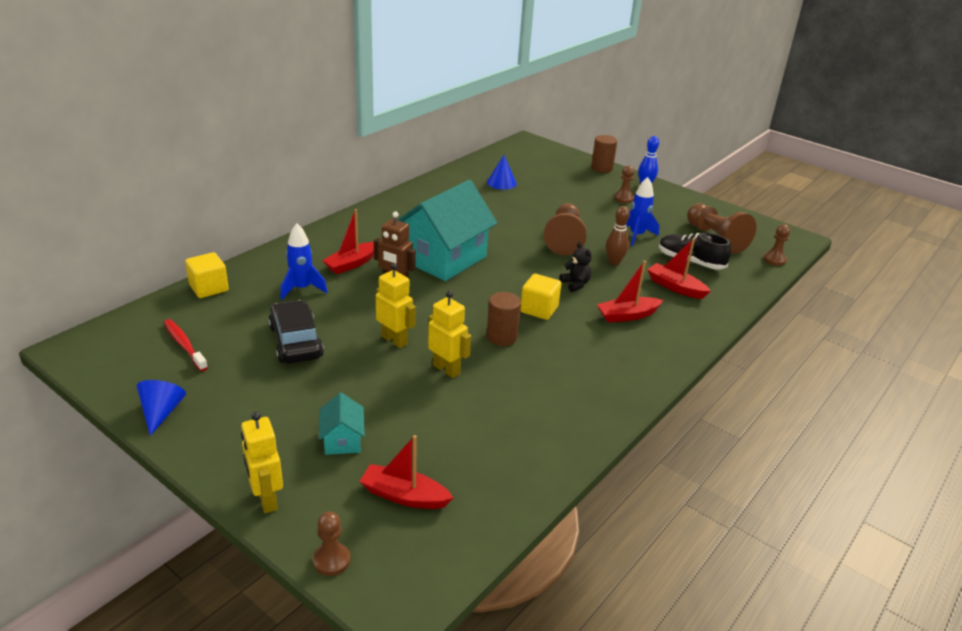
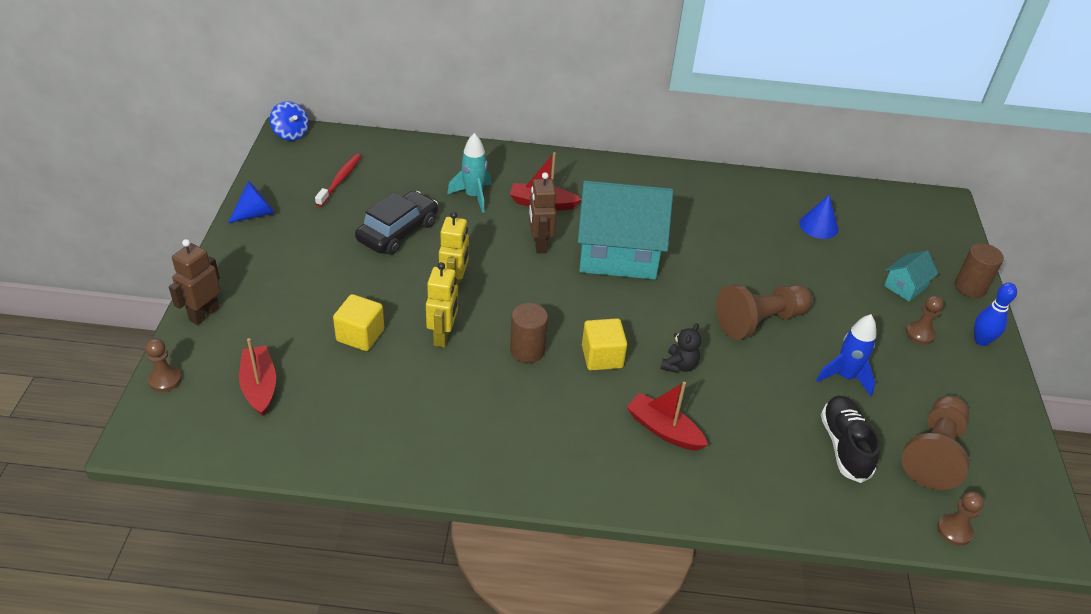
camera: 55 degrees right, 10 degrees up
(72, 347) = (291, 134): none -> blue spinning top
(209, 288) = (423, 150): yellow cube -> yellow cube (360, 335)
(266, 499) = (204, 314): yellow robot -> brown robot
(302, 289) = (473, 196): blue rocket -> turquoise rocket
(342, 440) = (298, 319): turquoise house -> turquoise house (905, 286)
(614, 262) = (761, 379): brown bowling pin -> none
(675, 287) = (769, 451): red boat -> none

